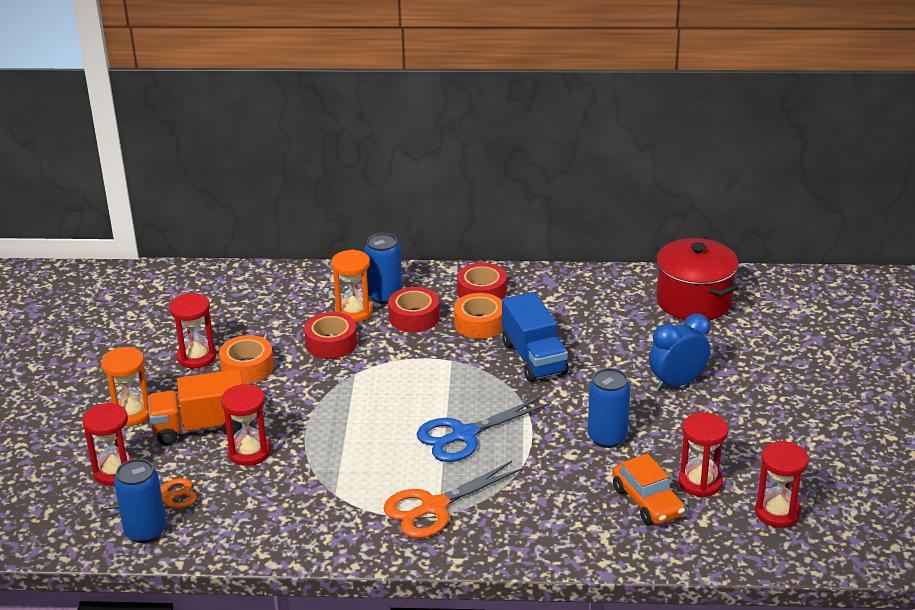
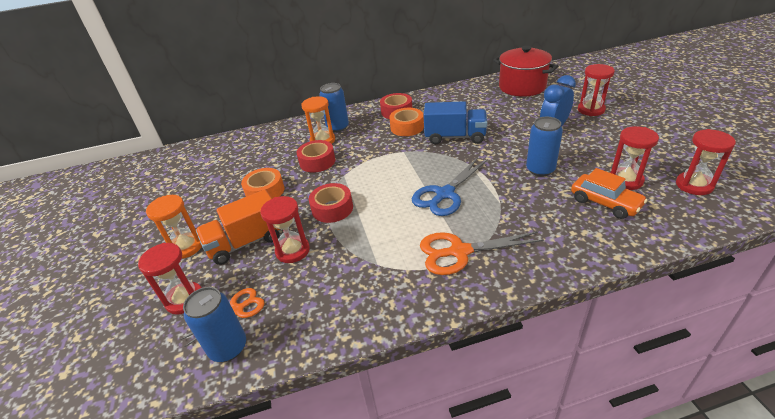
camera: 15 degrees left, 5 degrees up
(196, 357) = (225, 194): red hourglass -> red hourglass (591, 110)
(414, 317) = (363, 134): red tape -> red tape (332, 208)
(433, 507) = (459, 252): orange scissors -> orange scissors turned 45 degrees clockwise
(534, 358) = (455, 137): blue truck -> blue truck turned 45 degrees counterclockwise

